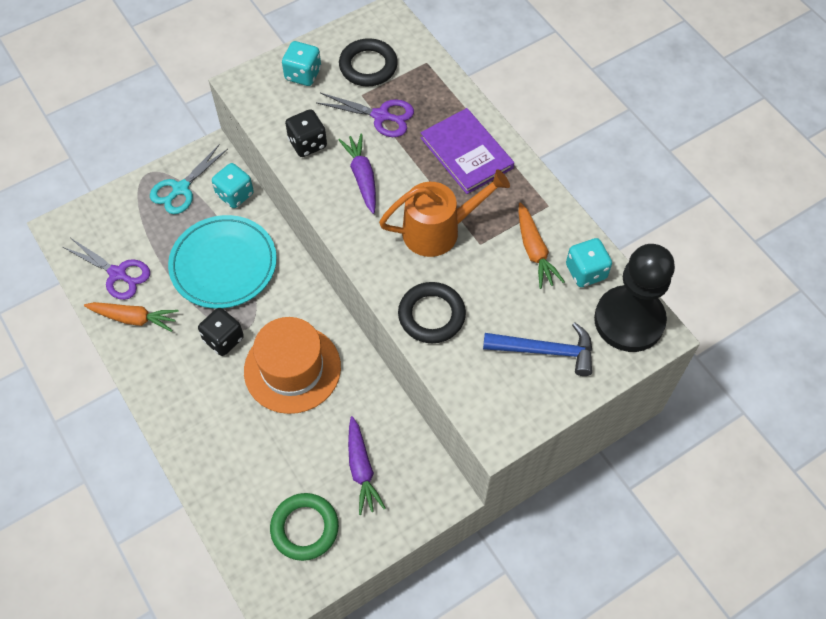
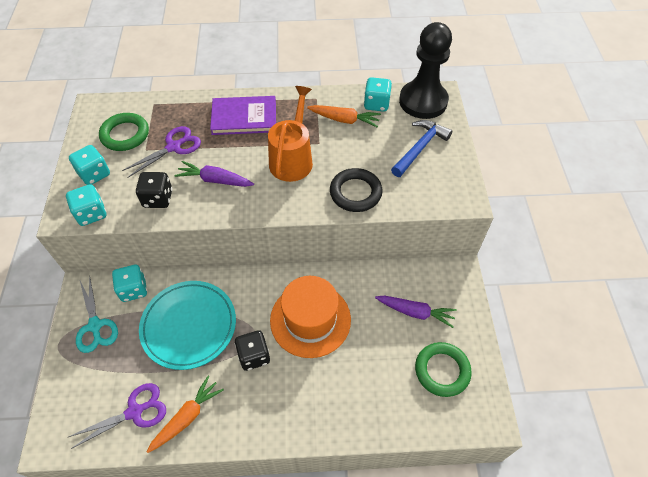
camera: 60 degrees left, 5 degrees down
(257, 103) = (91, 214): none -> turquoise dice
(368, 66) = (125, 135): black ring -> green ring

